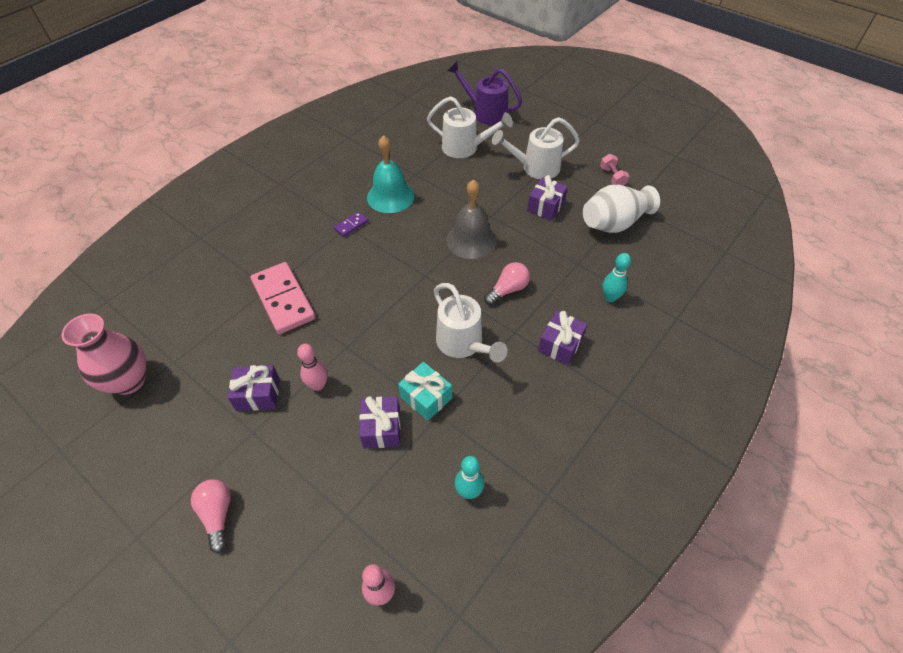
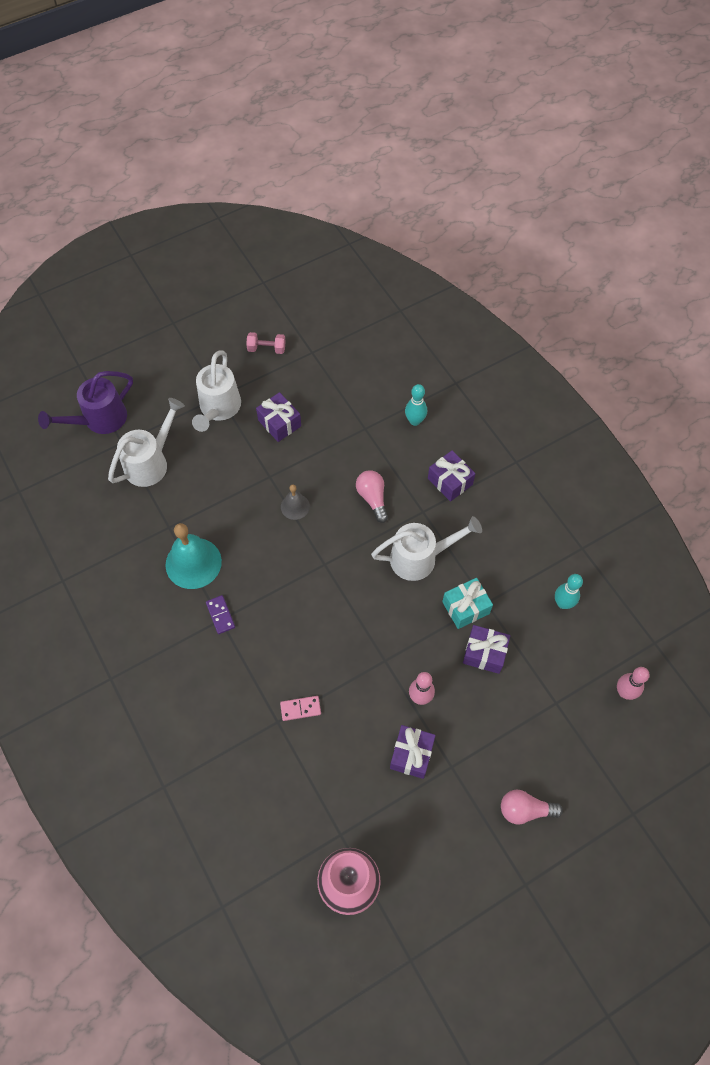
camera: 70 degrees left, 10 degrees up
(283, 300) = (300, 708): pink domino -> pink domino, size x0.45
(471, 240) = (295, 506): grey bell -> grey bell, size x0.54
(614, 223) = (329, 376): white vase -> none

